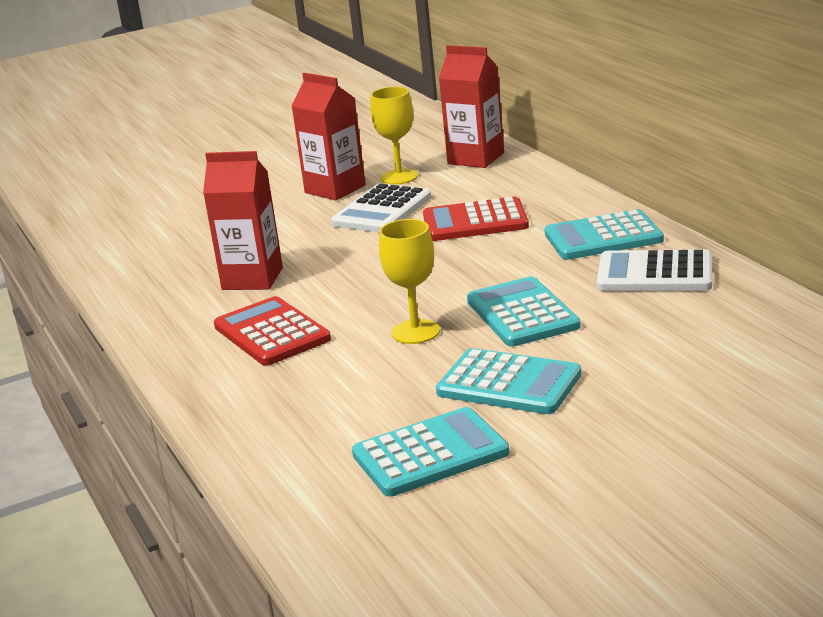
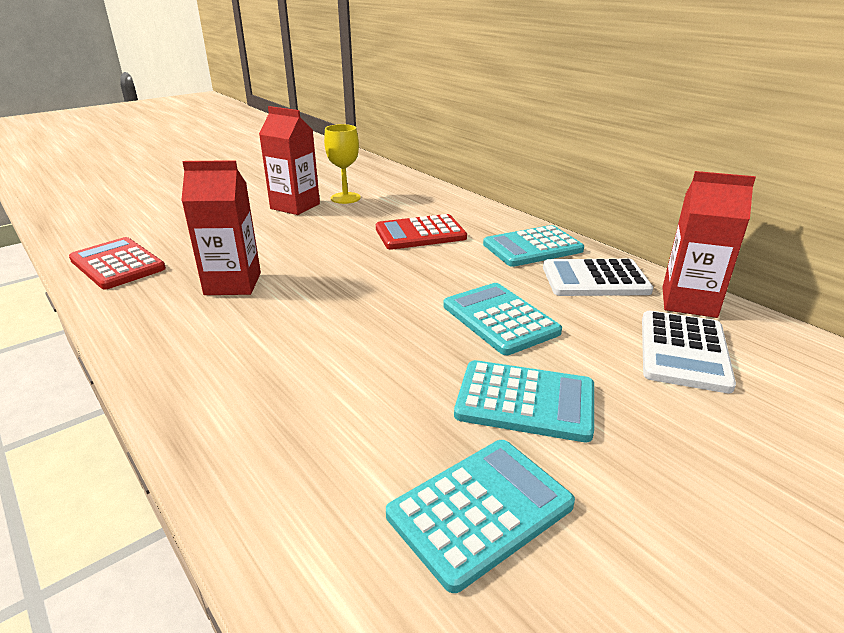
camera: 15 degrees left, 5 degrees up
(271, 333) = (259, 342): red calculator -> red calculator (117, 264)
(382, 210) = (339, 223): white calculator -> white calculator (683, 351)
(415, 332) = (405, 340): yellow goblet -> none
(476, 158) = (401, 186): red carton -> red carton (688, 302)

